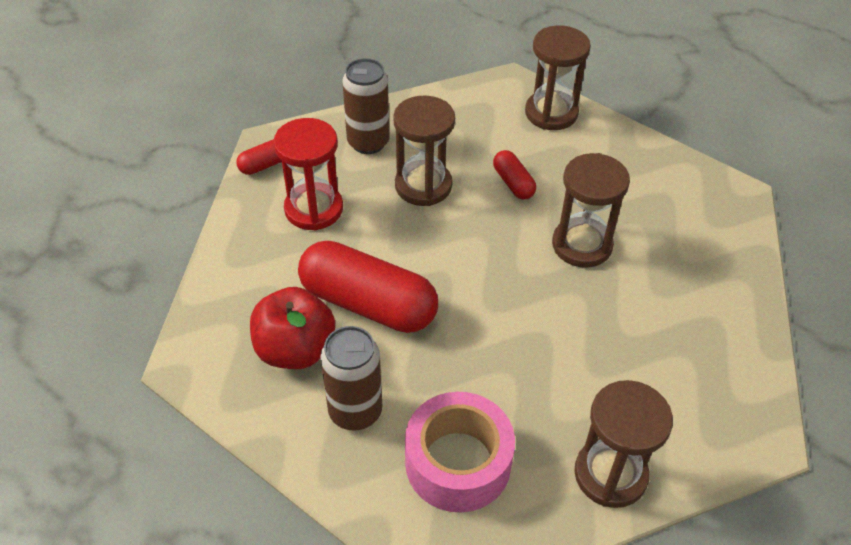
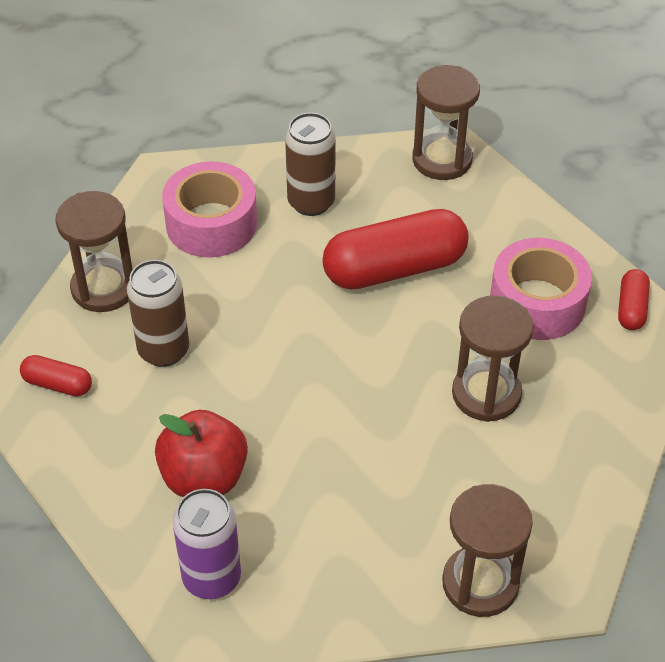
camera: 135 degrees right, 0 degrees up
(295, 349) = (399, 205): red apple -> red apple (204, 477)
(314, 209) = (537, 302): red hourglass -> pink tape
(368, 142) = (589, 397): brown can -> brown can (163, 350)
(513, 183) = (417, 462): red capsule -> red capsule (58, 384)
(582, 245) = (291, 447): brown hourglass -> brown hourglass (442, 159)
(704, 213) = (212, 578): none -> purple can

